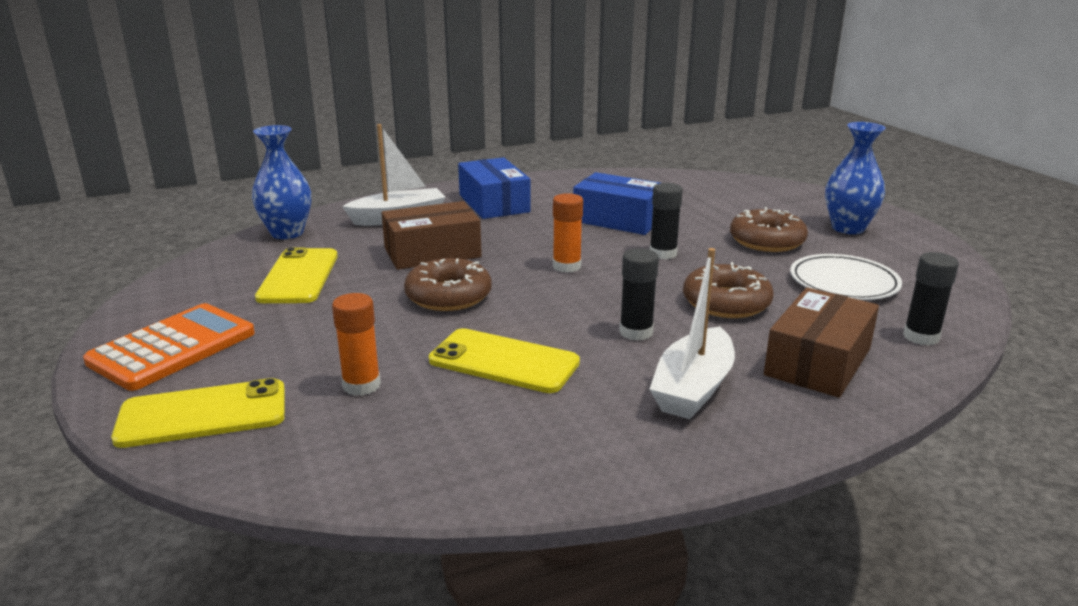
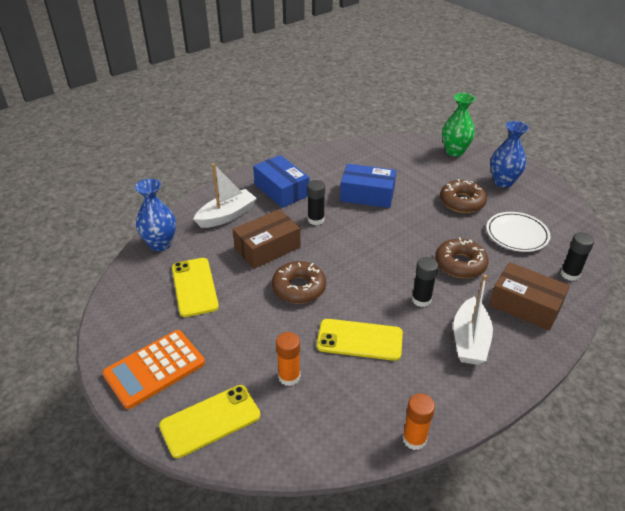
camera: 15 degrees left, 15 degrees up
(172, 348) = (154, 369): orange calculator -> orange calculator turned 150 degrees counterclockwise
(566, 266) = (356, 247): orange glue stick -> orange glue stick (414, 439)
(663, 253) = (407, 224): black glue stick -> black glue stick (316, 220)
(783, 193) = (454, 151): none -> green vase
(818, 362) = (525, 305): brown box -> brown box turned 75 degrees counterclockwise

